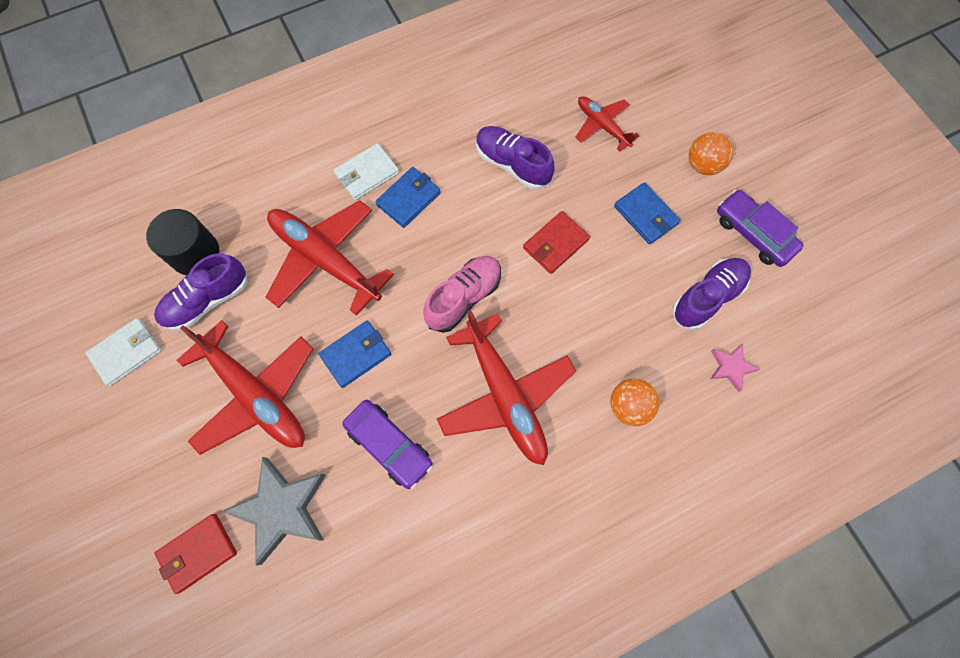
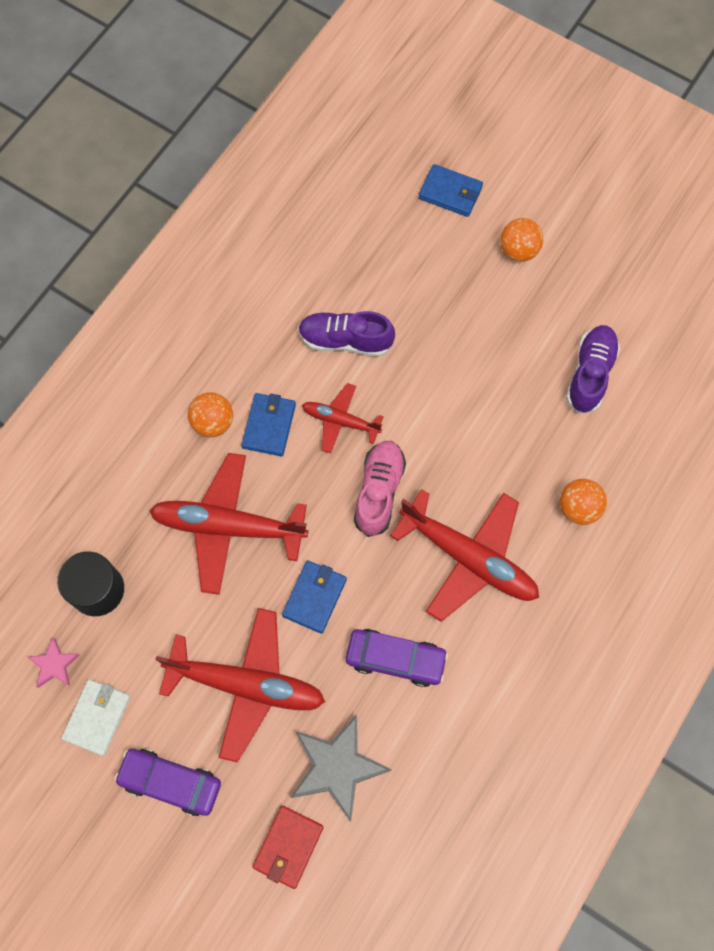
camera: 30 degrees left, 0 degrees up
(207, 300) = (141, 627): purple shoe -> none
(367, 174) = (213, 422): white wallet -> orange ball
(555, 244) = (431, 396): red wallet -> none
(602, 126) = (406, 258): red plane -> red plane (340, 421)
(646, 215) = (495, 326): blue wallet -> blue wallet (450, 193)
(730, 367) = (643, 426): pink star -> pink star (54, 664)
(753, 233) = (597, 293): purple car -> purple car (170, 782)

